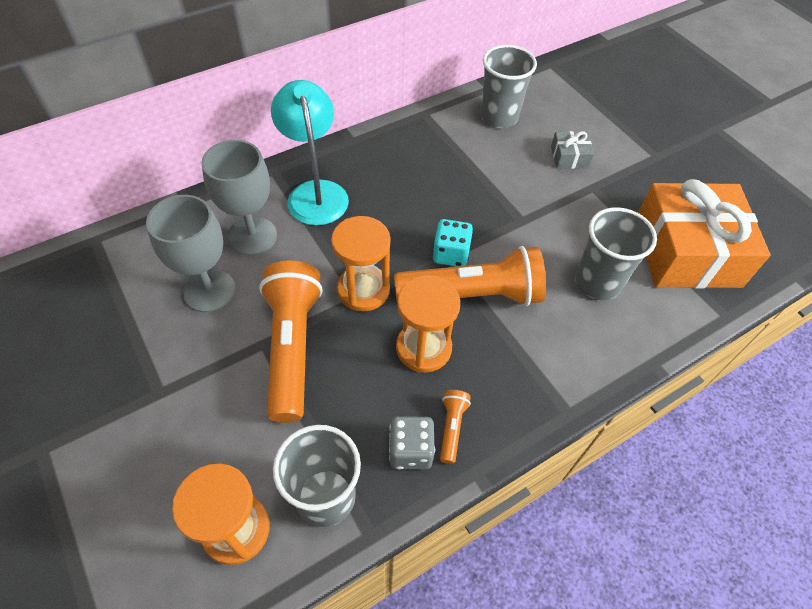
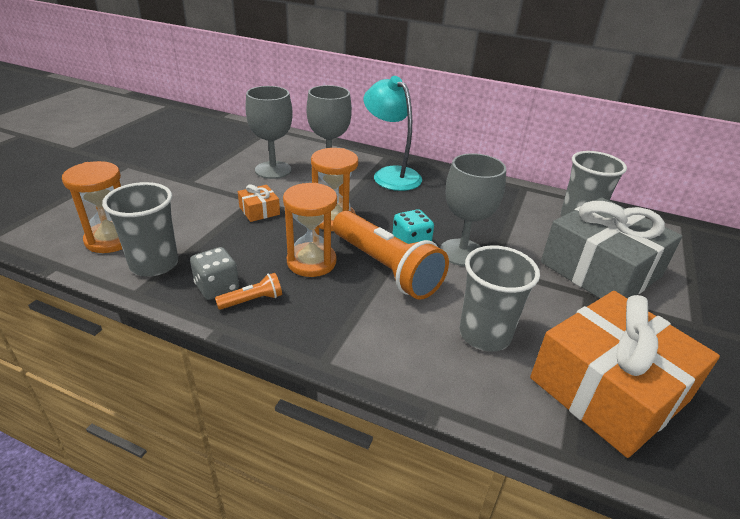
camera: 55 degrees right, 20 degrees down
(292, 347) = (259, 210): orange flashlight -> orange gift
(315, 192) = (391, 174): turquoise lamp -> turquoise lamp turned 75 degrees counterclockwise
(488, 226) = (462, 252): none -> grey goblet
(569, 157) = (600, 269): grey gift -> grey gift, size x2.43

